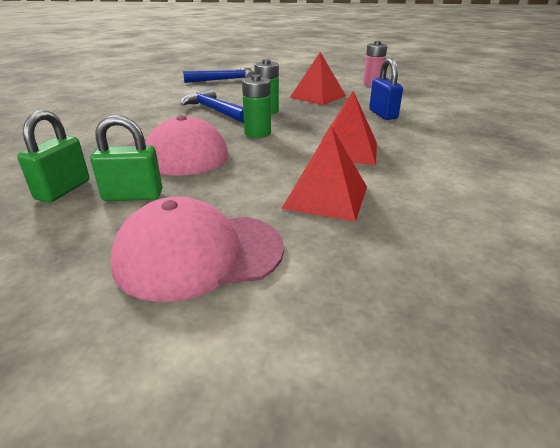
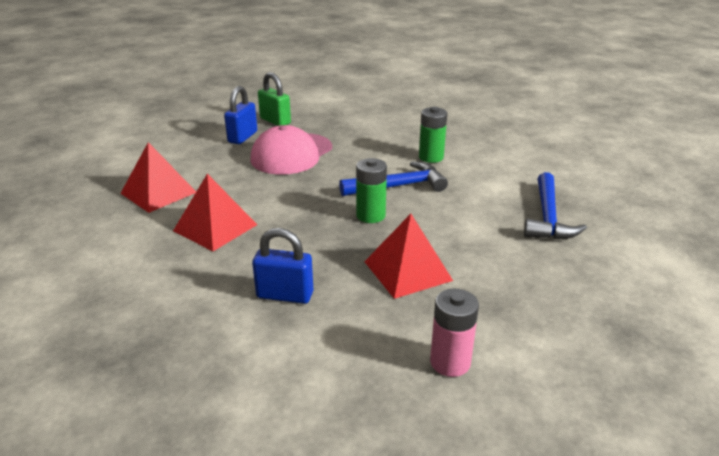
camera: 115 degrees right, 0 degrees up
(133, 196) = (243, 137): green padlock -> blue padlock
(199, 254) = (158, 146): pink cap -> none
(257, 133) = (305, 195): green battery -> green battery (431, 157)

